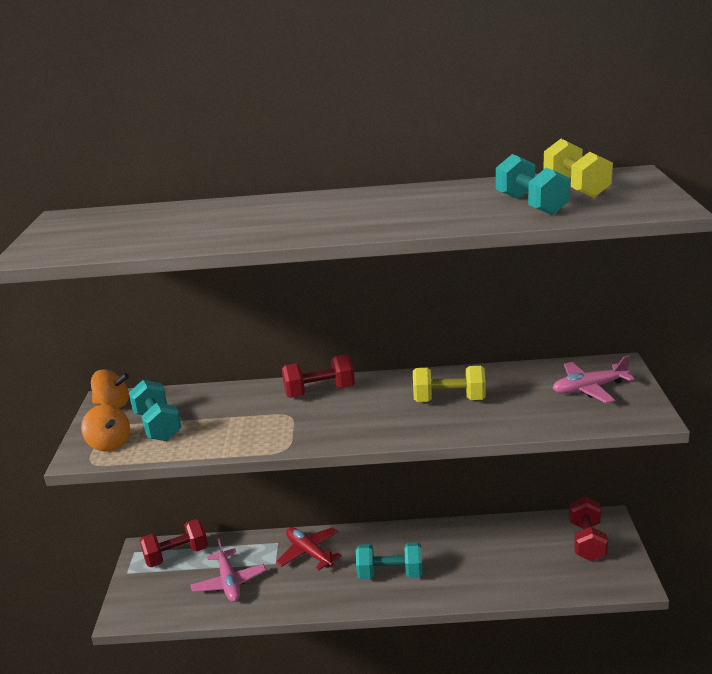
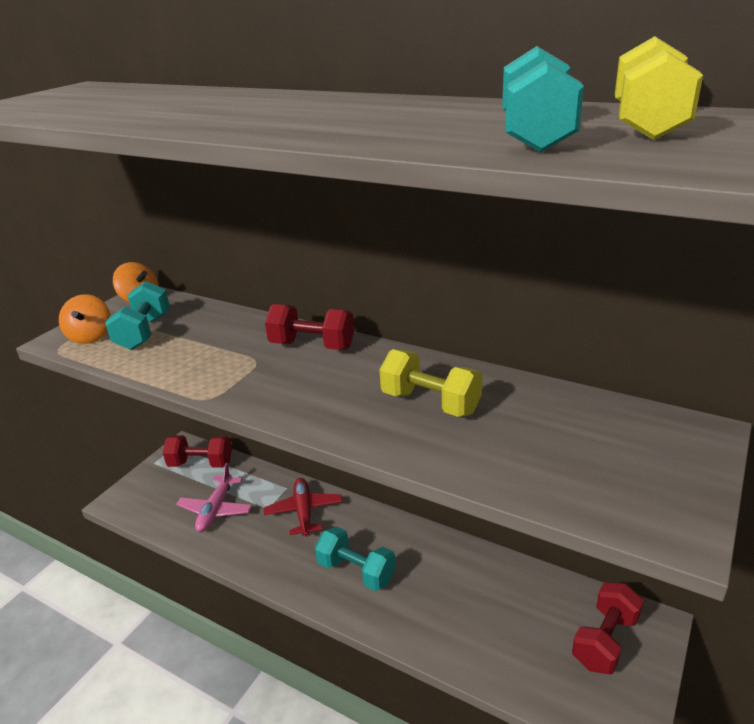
camera: 30 degrees right, 5 degrees up
(589, 389) = (624, 453): pink plane -> none

